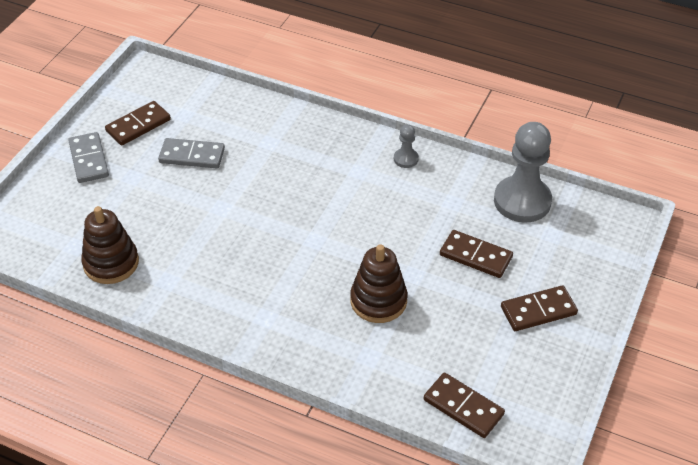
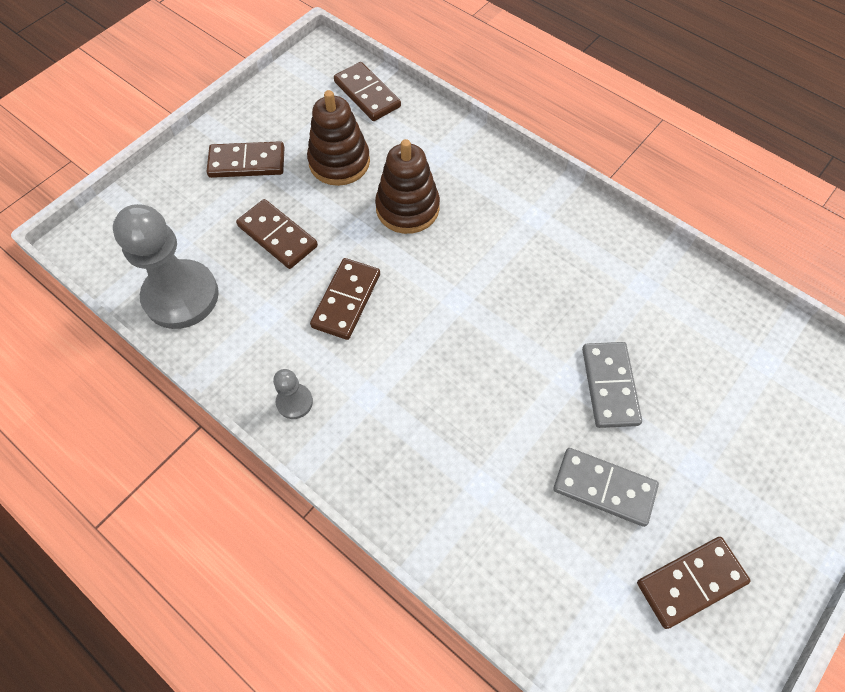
camera: 165 degrees left, 15 degrees up
(88, 160) = (766, 520): grey domino -> grey domino (610, 386)
(111, 263) = (715, 325): brown stacking toy -> brown stacking toy (339, 162)
(398, 223) = (346, 300): none -> brown domino

